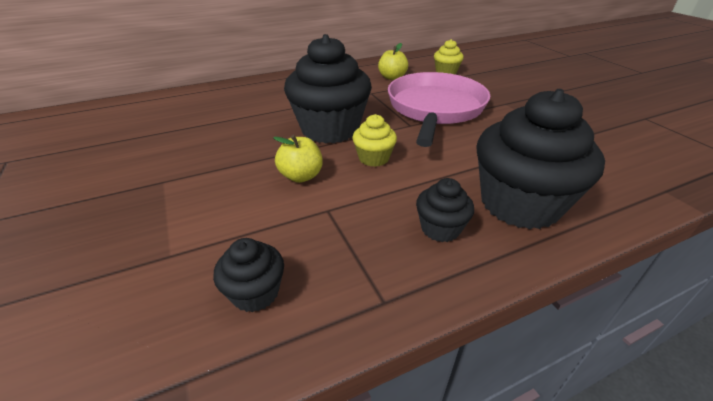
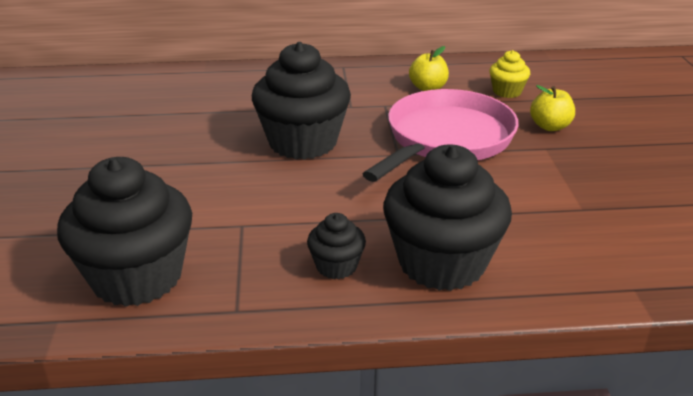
camera: 20 degrees right, 5 degrees down
(255, 293) = (137, 277): black cupcake -> black cupcake, size x2.12
(301, 176) = (238, 187): yellow apple -> yellow apple (550, 126)
(373, 158) = (325, 184): yellow cupcake -> none

